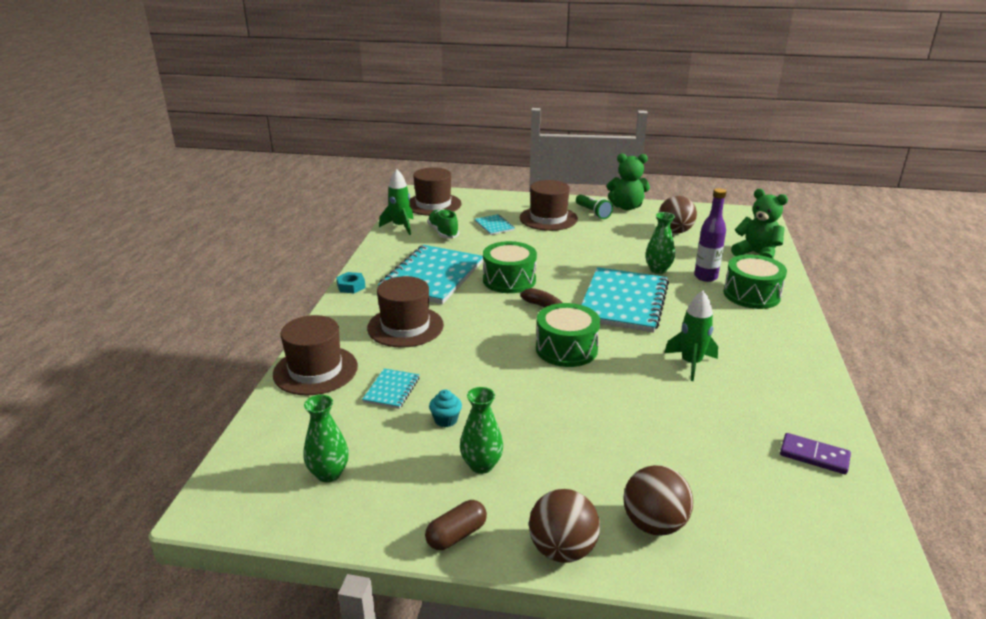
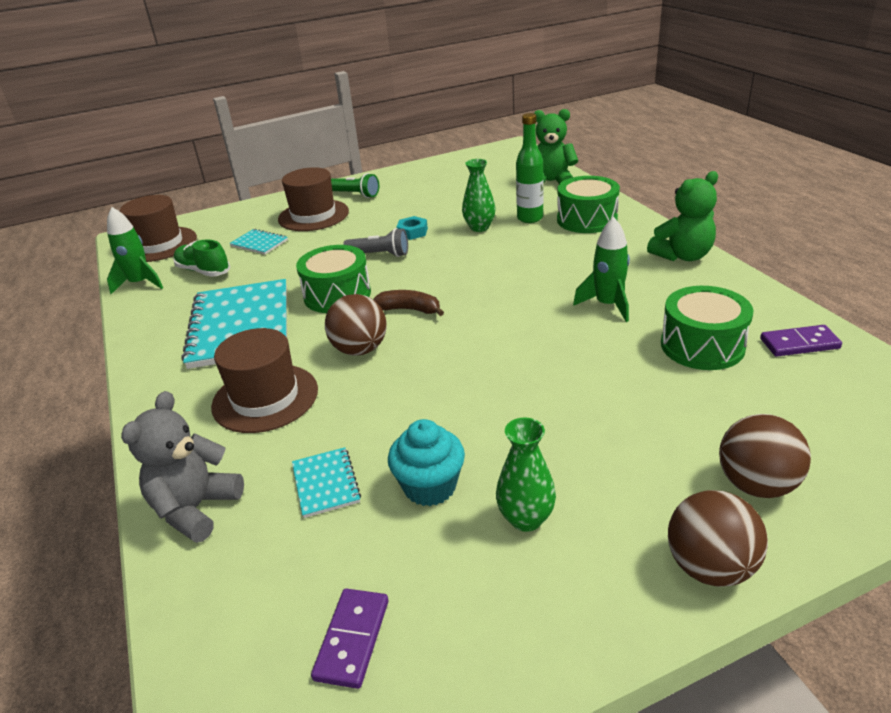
camera: 30 degrees left, 5 degrees up
(315, 370) = (195, 509): brown hat -> grey teddy bear
(329, 473) = (352, 639): green vase -> purple domino
(351, 286) = (142, 379): turquoise nut -> turquoise nut (412, 232)
(446, 420) = (430, 486): turquoise cupcake -> turquoise cupcake, size x1.67
(456, 535) = (588, 622): brown capsule -> none
(565, 263) = (380, 255): none -> grey flashlight
(566, 349) = (476, 343): green drum -> green drum (702, 346)
(623, 302) = (480, 271): turquoise notebook -> none
(626, 207) = (384, 178): green teddy bear -> green teddy bear (682, 256)
(675, 231) = (455, 186): brown ball -> brown ball (360, 349)
(705, 277) = (530, 218): purple bottle -> green bottle

